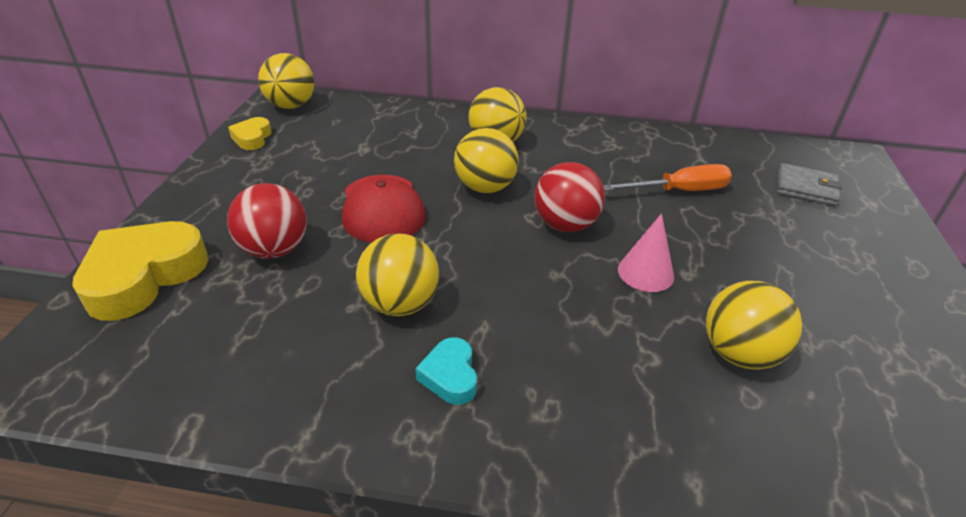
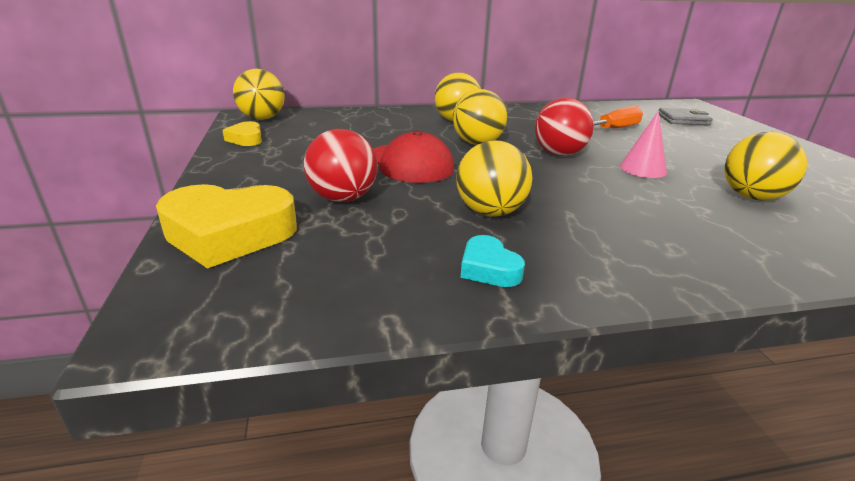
camera: 20 degrees left, 10 degrees down
(144, 276) = (229, 234): yellow heart -> yellow heart turned 105 degrees counterclockwise
(450, 376) = (580, 244): turquoise heart -> turquoise heart (489, 268)

